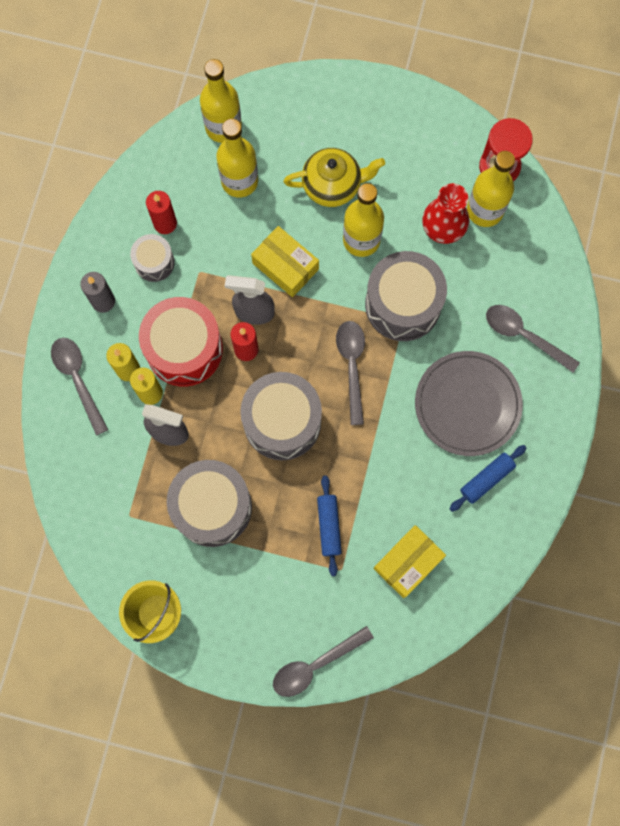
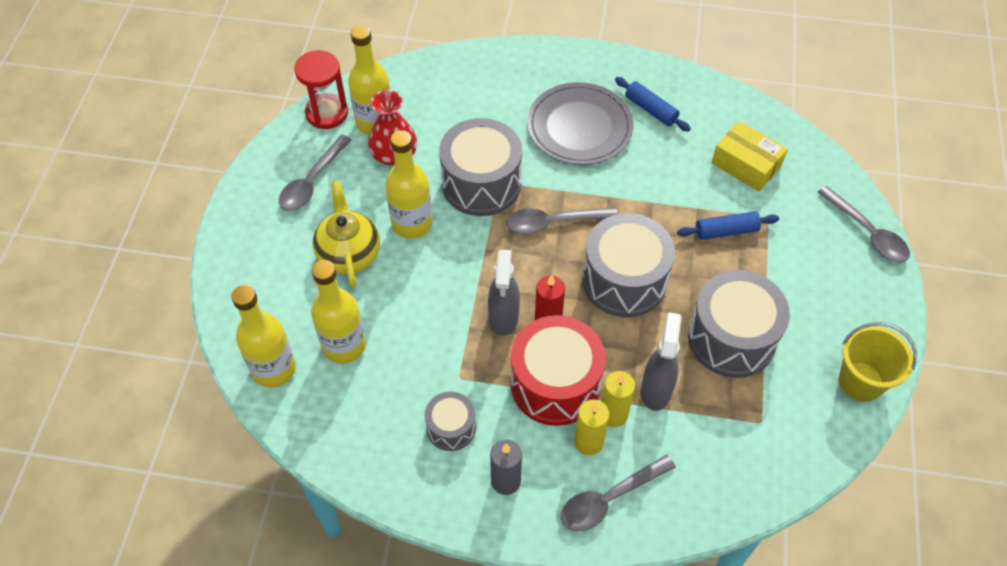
camera: 95 degrees left, 20 degrees down
(165, 223) = (400, 421): red candle -> none
(285, 266) = (446, 291): yellow box -> none
(524, 336) = (504, 88): grey spoon -> grey spoon (312, 181)

